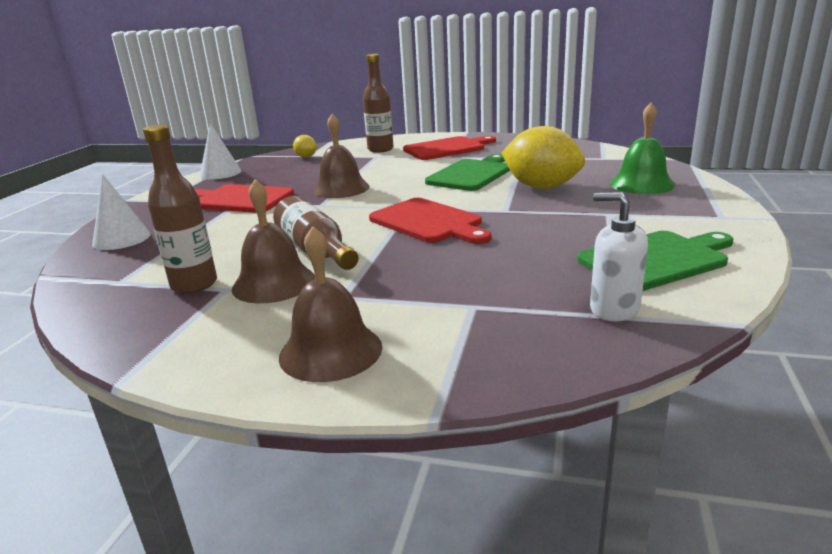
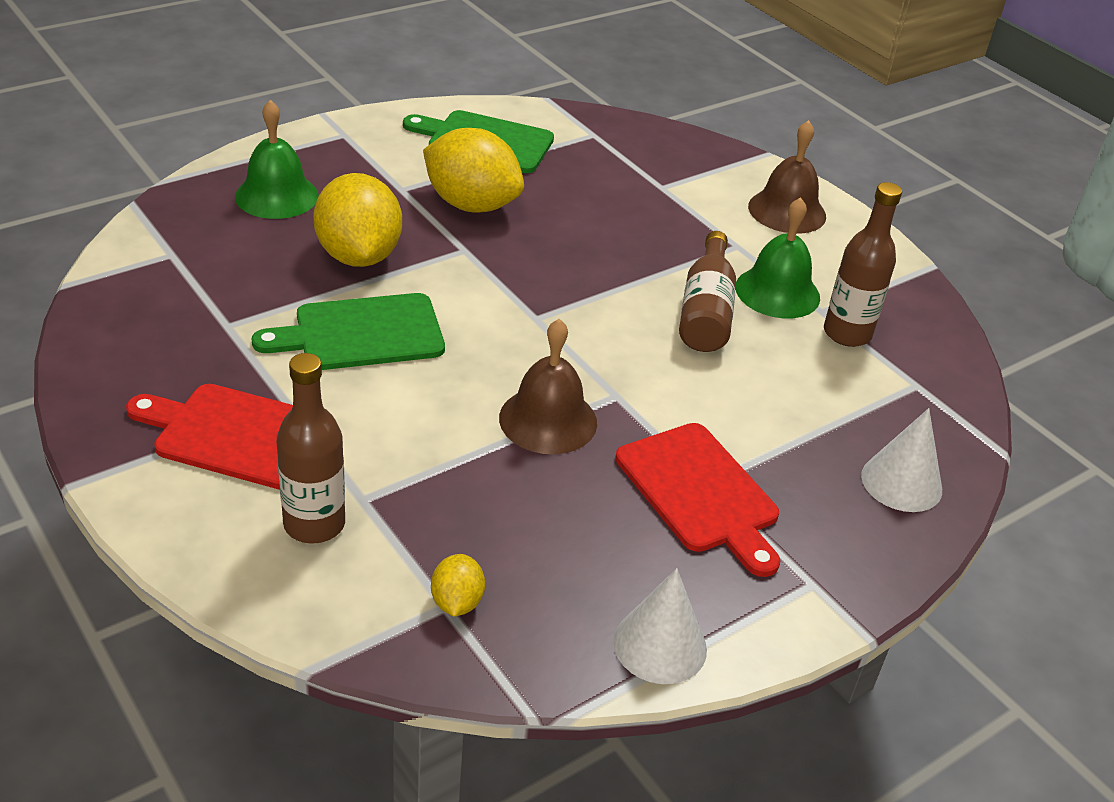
camera: 145 degrees left, 15 degrees up
(274, 283) = (777, 292): brown bell -> green bell
(428, 222) = (556, 281): red cutting board -> none
(556, 226) = (471, 205): none -> yellow lemon
(614, 309) = (587, 138): white soap dispenser -> none

